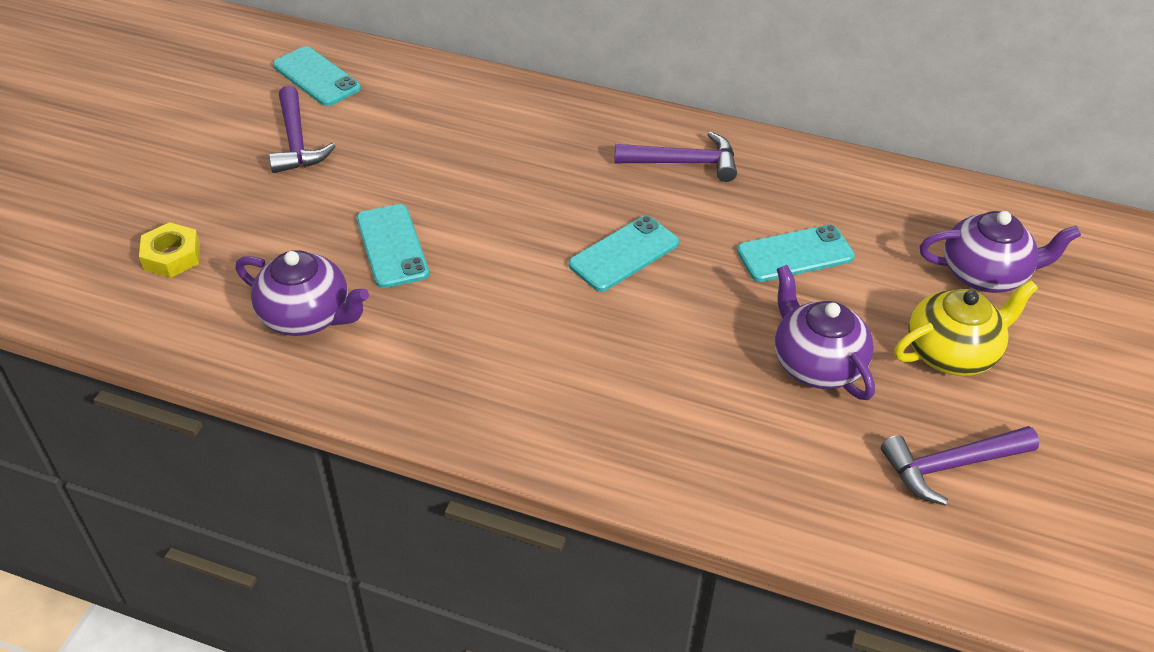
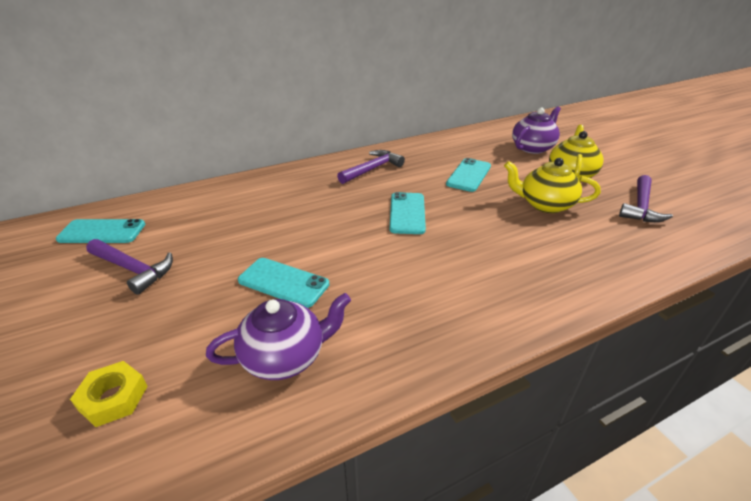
camera: 45 degrees left, 10 degrees down
(816, 364) = (545, 204): purple teapot -> yellow teapot

